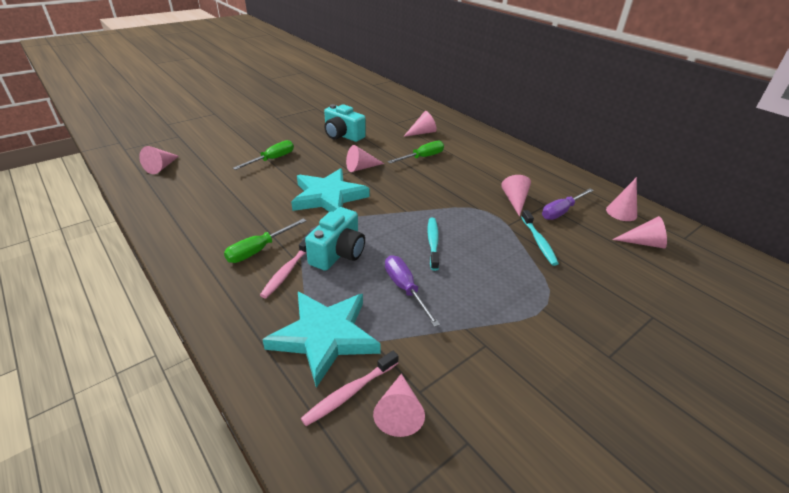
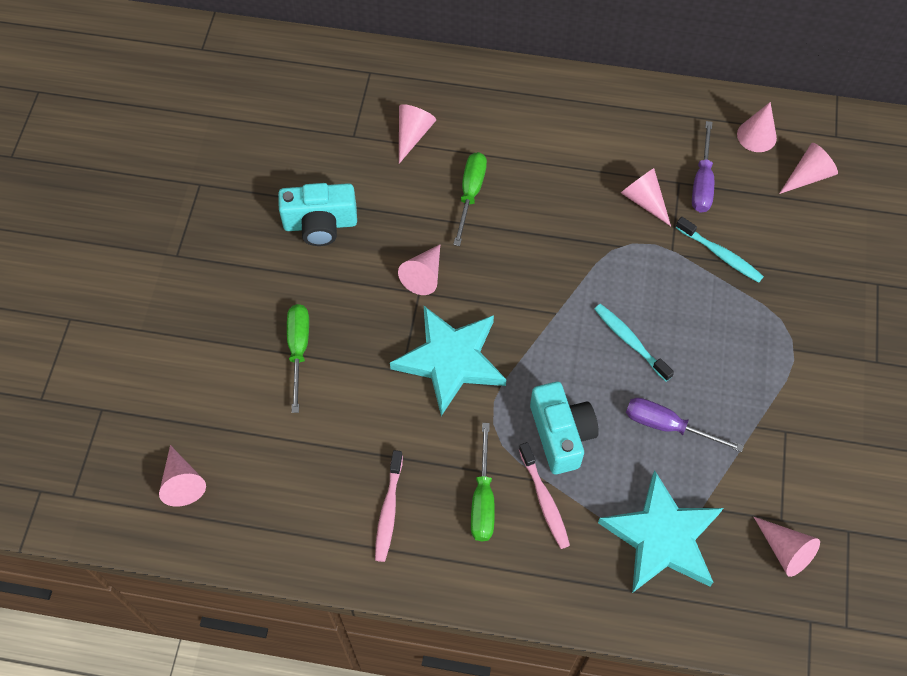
camera: 40 degrees left, 25 degrees up
(349, 393) = (736, 567): pink toothbrush -> pink toothbrush (388, 511)

